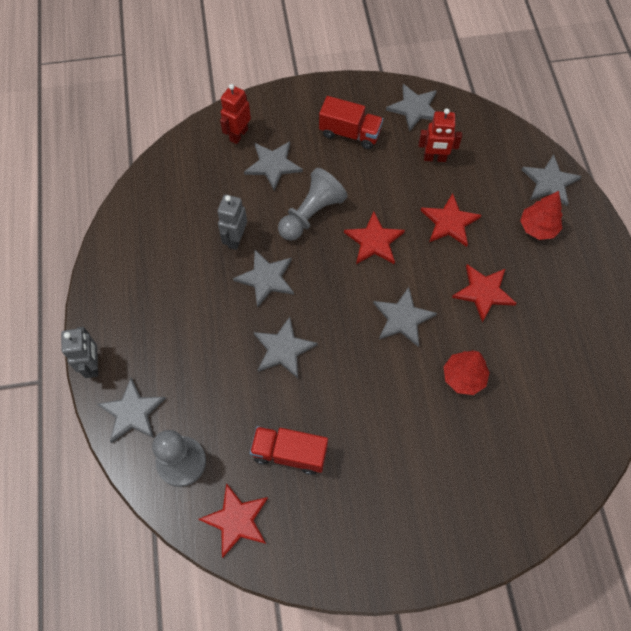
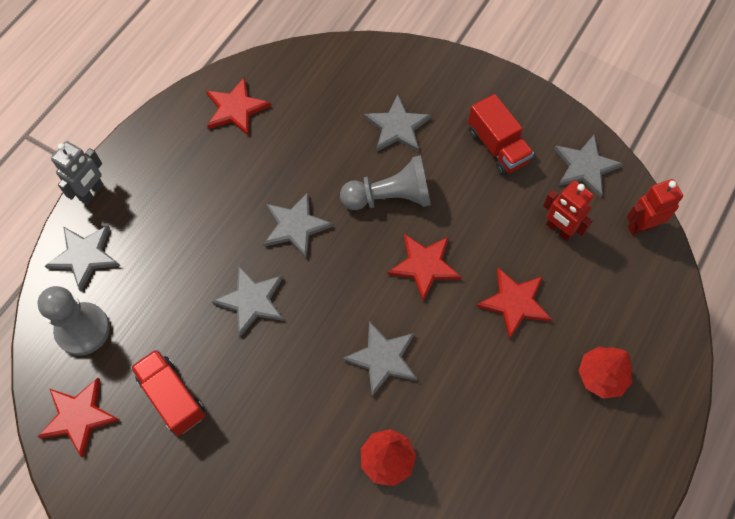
camera: 40 degrees right, 0 degrees up
(235, 239) = (302, 171): grey robot -> none
(238, 135) = (392, 77): red robot -> red robot (641, 226)
(483, 292) = (484, 396): red star -> red star (236, 109)
(549, 182) = (659, 340): grey star -> none

